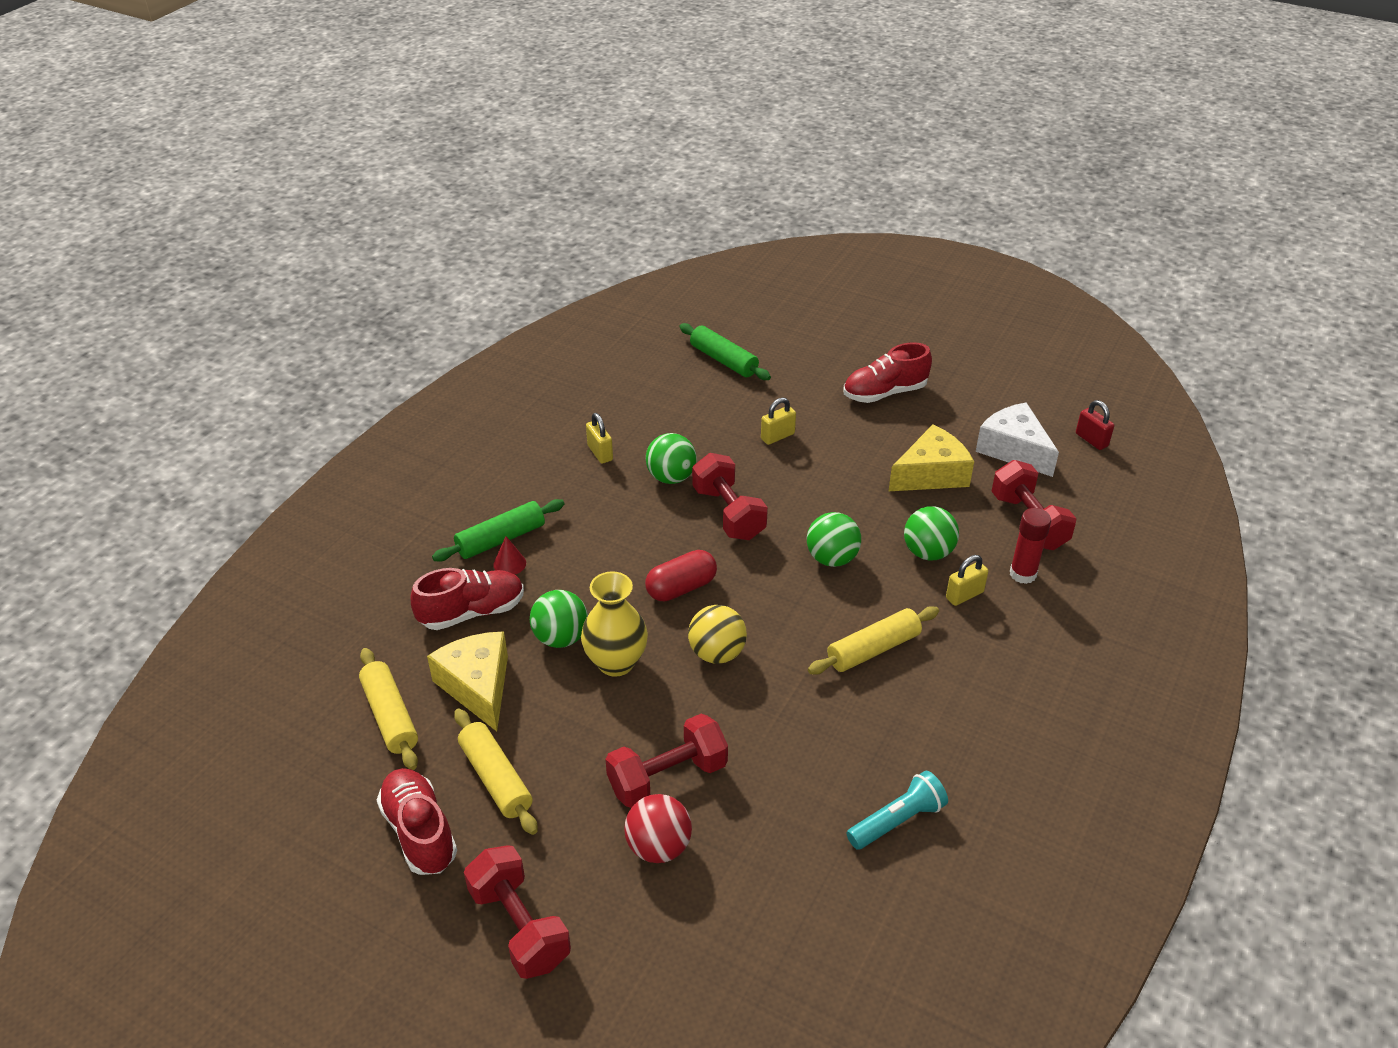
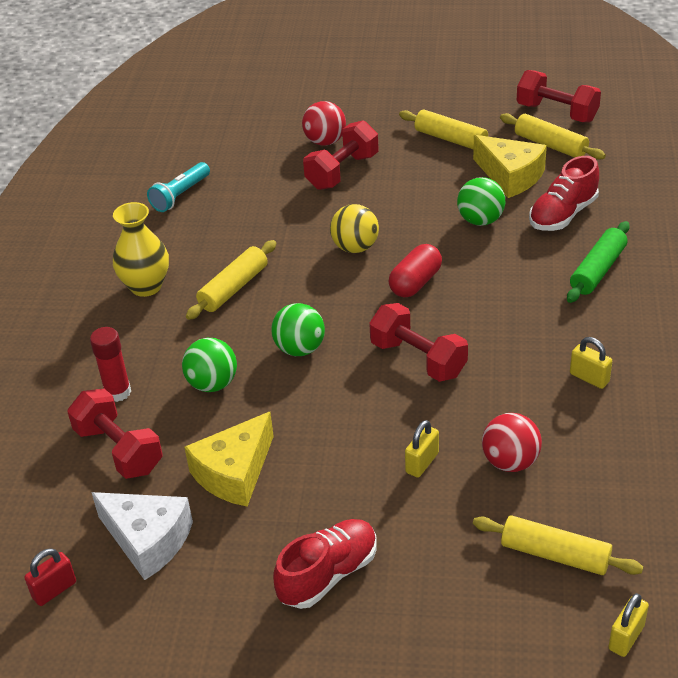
camera: 160 degrees right, 0 degrees up
(419, 832) = (472, 106): red shoe -> none
(509, 564) = (570, 255): red cone -> none
(519, 926) = (379, 92): red dumbbell -> red dumbbell (557, 112)
(616, 662) = (426, 218): yellow vase -> yellow vase (146, 286)
(671, 477) = (498, 376): green ball -> none
(710, 417) = (510, 461): none -> red ball
(723, 360) = (555, 554): green rolling pin -> yellow rolling pin
(964, 595) = (168, 355): yellow padlock -> yellow padlock (626, 637)
(1091, 440) = (54, 590): red padlock -> red padlock turned 75 degrees counterclockwise

